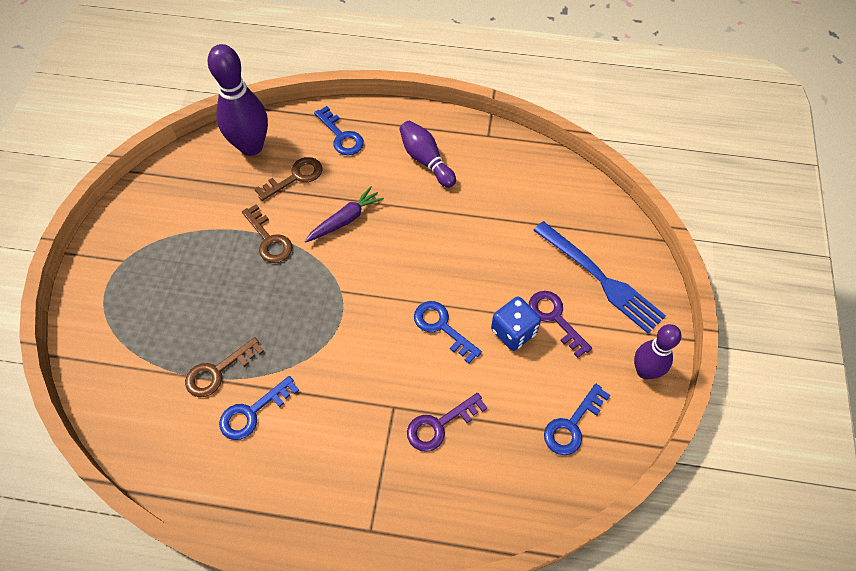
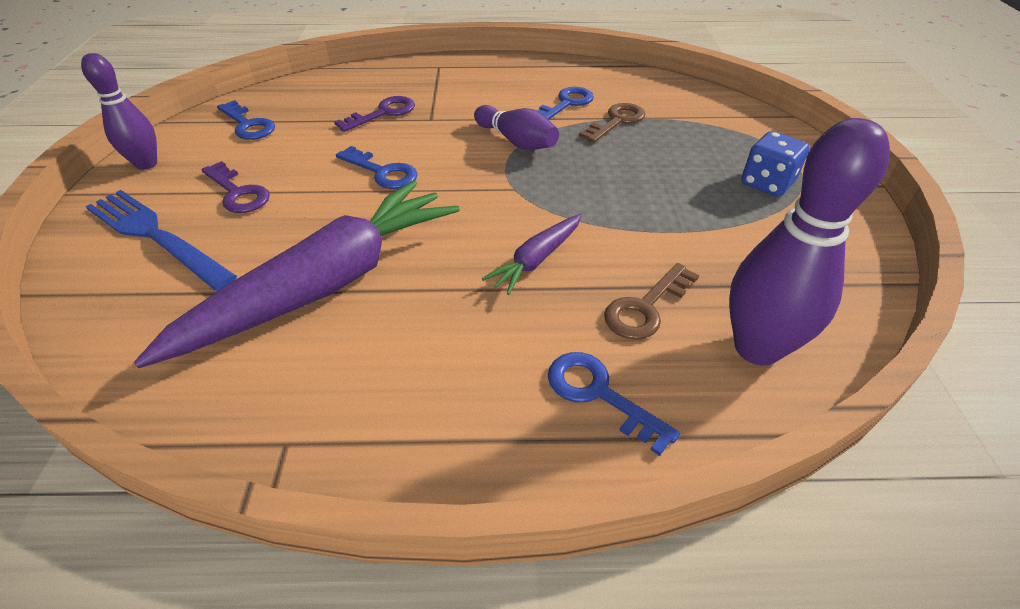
camera: 170 degrees right, 15 degrees down
(269, 239) = (635, 225): brown key -> none
(426, 160) = (418, 368): purple bowling pin -> purple bowling pin (516, 141)
(477, 220) = (326, 284): none -> purple carrot
(513, 332) = (294, 177): blue dice -> blue dice (767, 183)
(572, 425) = (248, 125): blue key -> blue key turned 105 degrees clockwise

